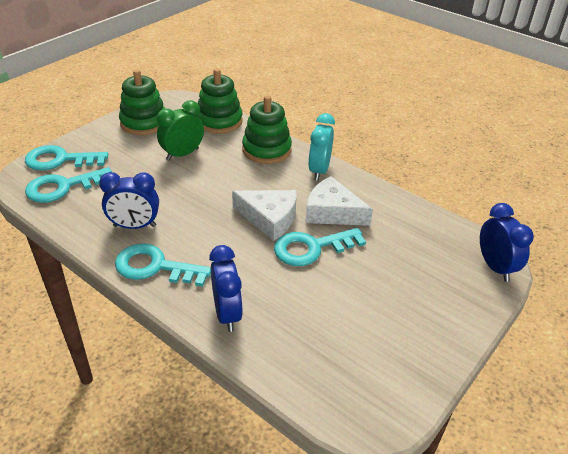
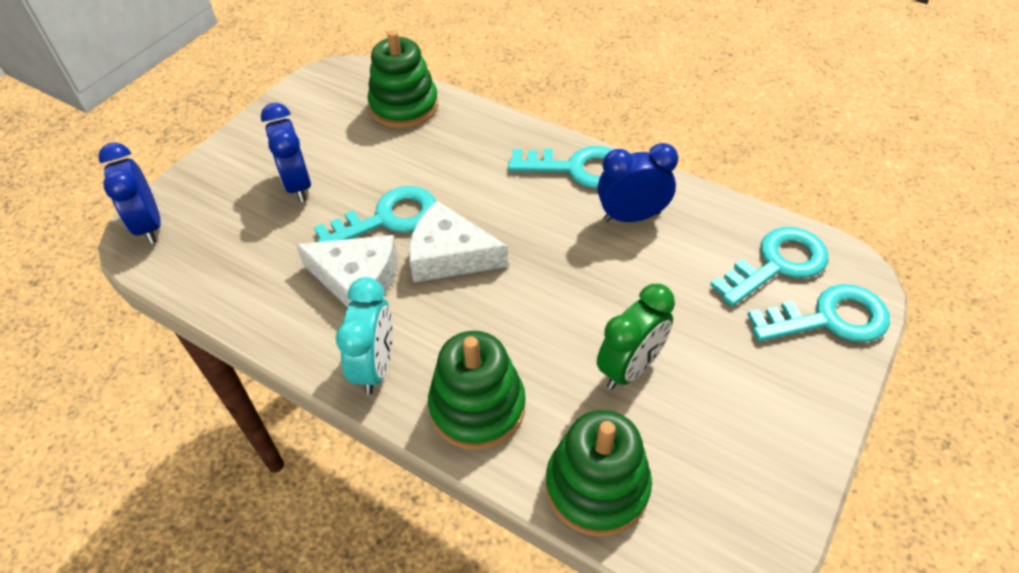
camera: 175 degrees right, 10 degrees up
(144, 123) = (752, 451): green stacking toy -> green stacking toy (404, 106)
(227, 314) = (478, 132): blue clock -> blue clock (298, 185)

